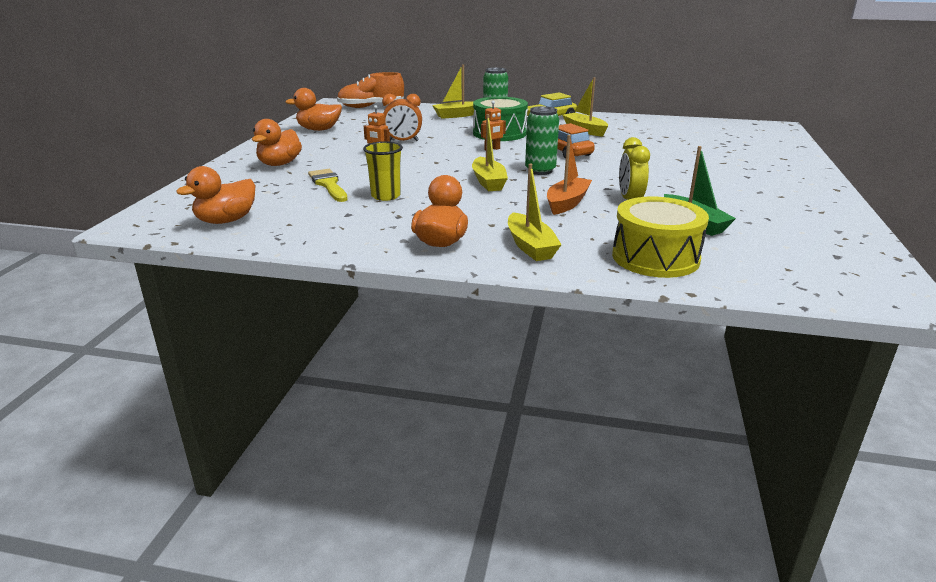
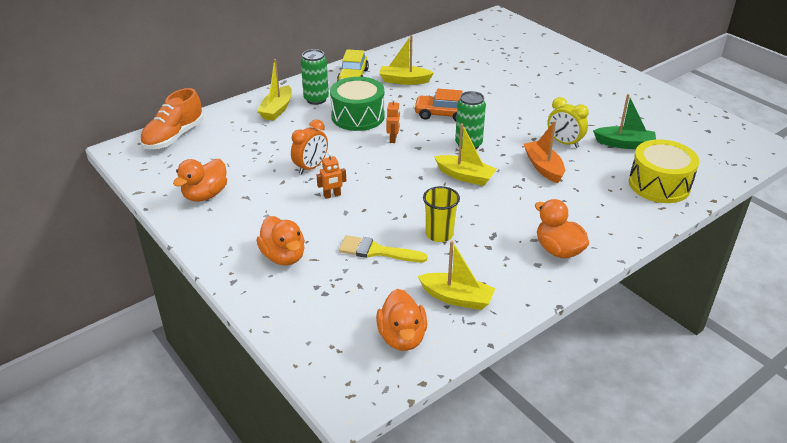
camera: 50 degrees left, 10 degrees up
(530, 246) = (601, 219): yellow boat -> yellow boat (457, 298)

